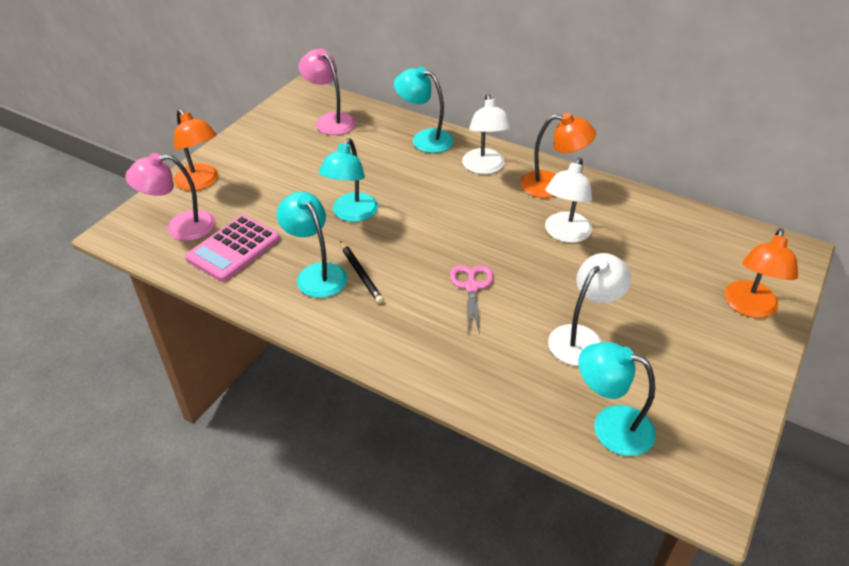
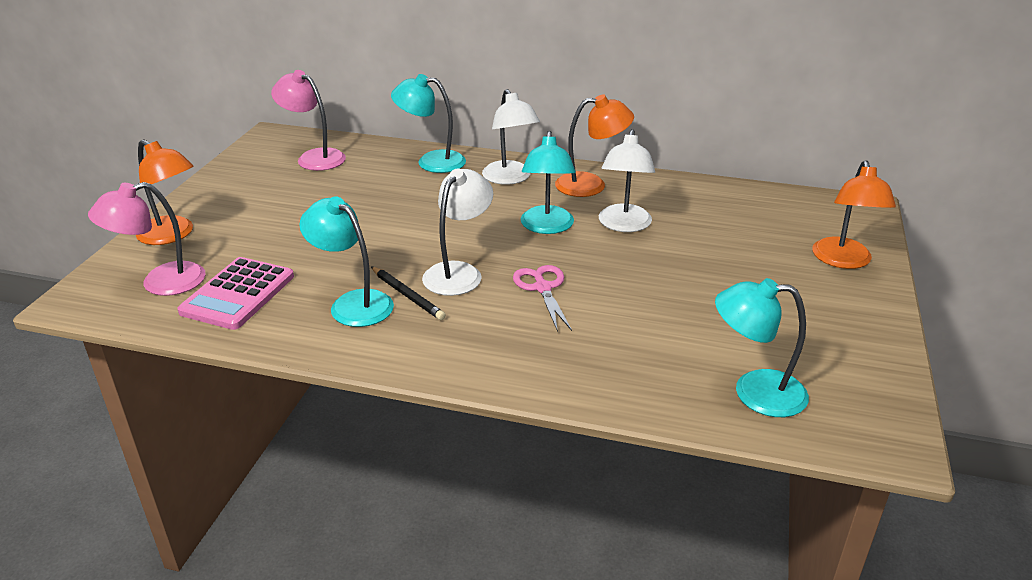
camera: 15 degrees left, 10 degrees down
(351, 214) = (373, 240): turquoise lamp -> turquoise lamp (547, 227)
(582, 338) = (686, 315): white lamp -> white lamp (458, 272)

